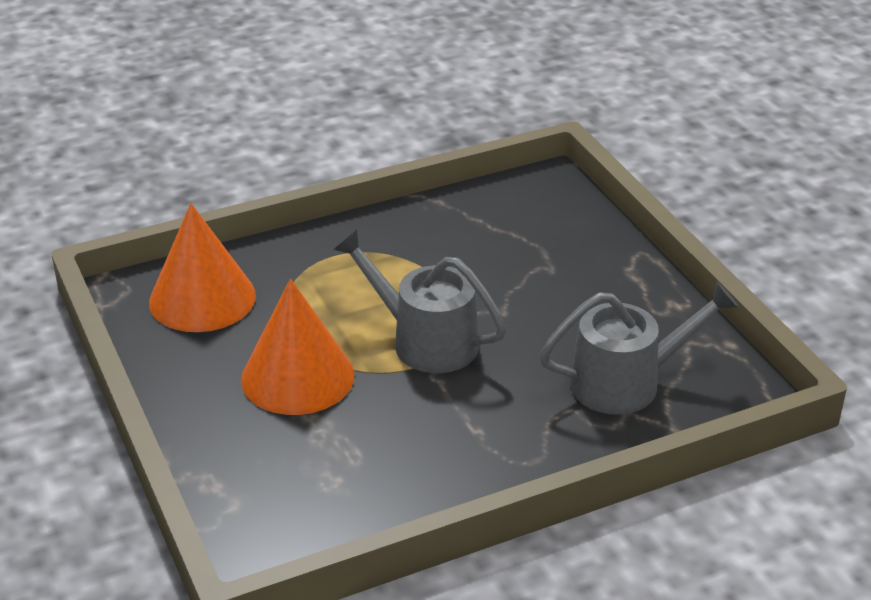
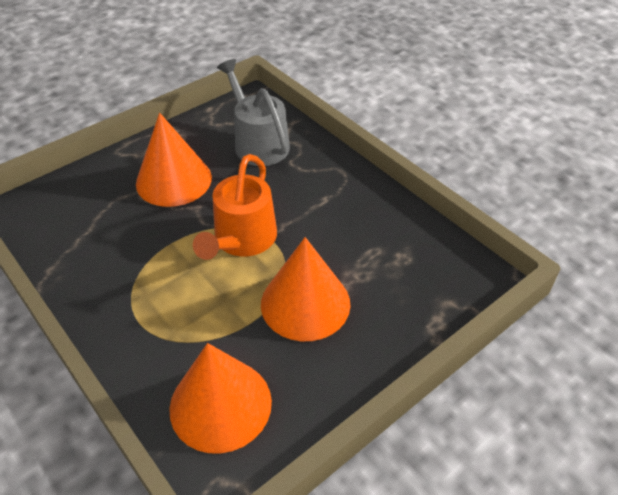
camera: 105 degrees left, 10 degrees up
(425, 341) = (242, 240): grey watering can -> orange watering can
(563, 295) = (174, 180): none -> orange cone

